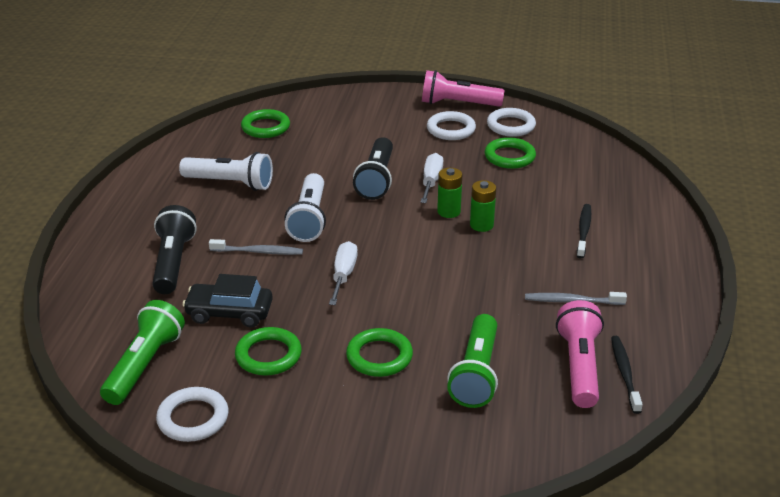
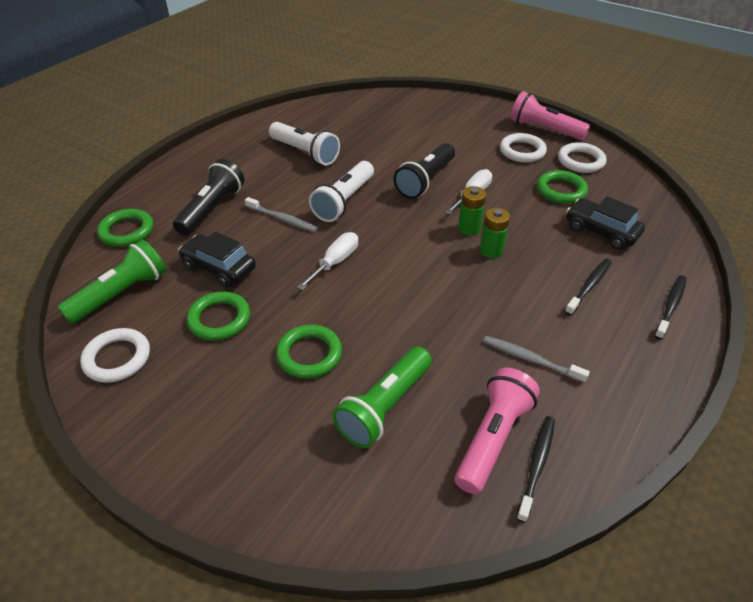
camera: 25 degrees right, 10 degrees up
(265, 127) = (367, 112): green ring -> green ring (127, 231)
(566, 183) = (601, 231): none -> black car
(657, 228) = (670, 306): none -> black toothbrush

